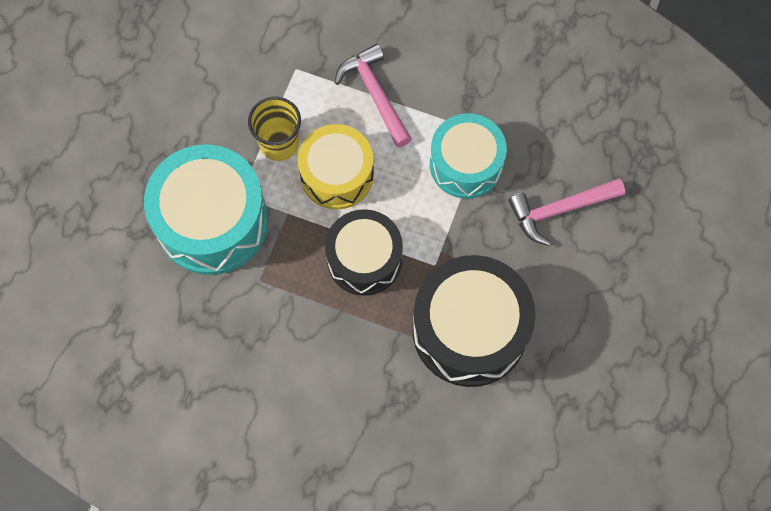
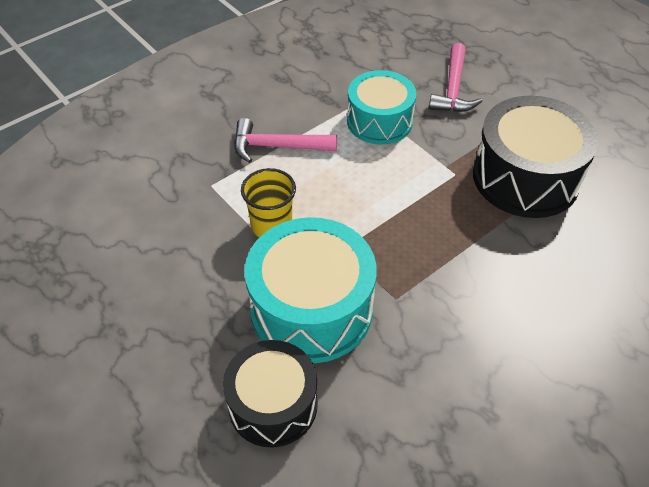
camera: 60 degrees left, 20 degrees down
(337, 175) = (331, 200): yellow drum -> none
(364, 259) = (422, 215): black drum -> black drum (273, 404)

